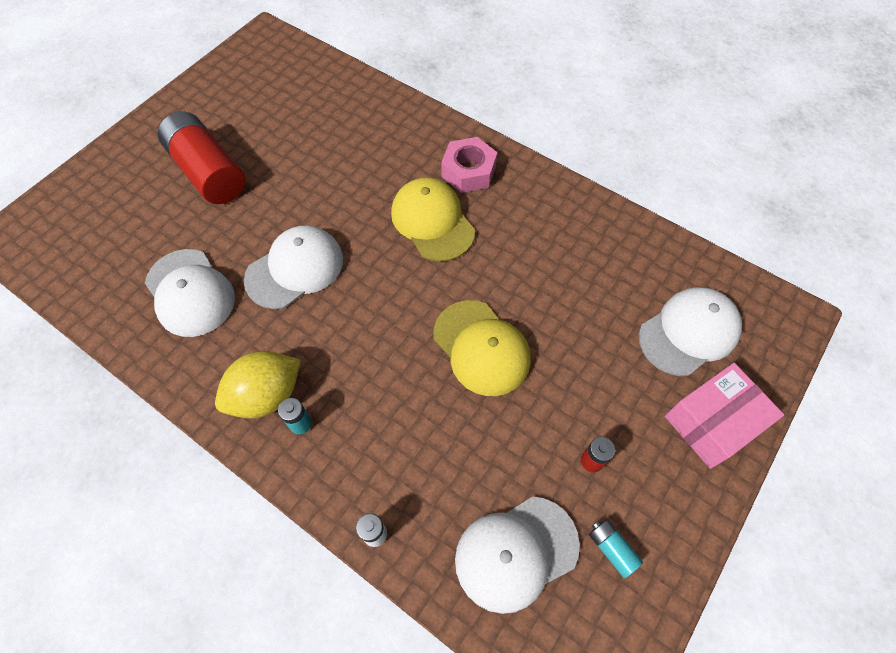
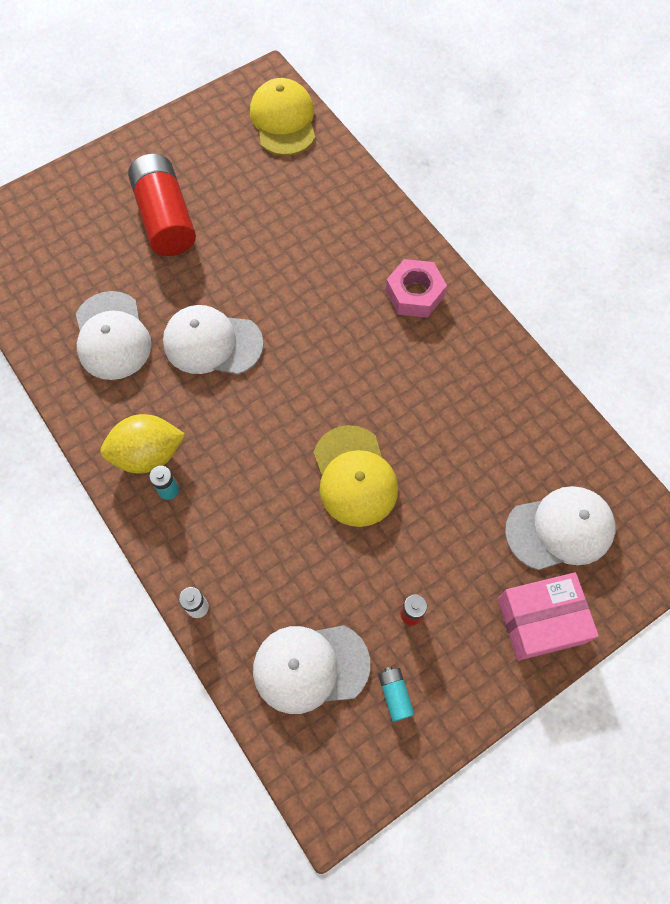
camera: 20 degrees right, 5 degrees up
(295, 269) = (212, 343): white cap -> white cap turned 150 degrees counterclockwise
(432, 221) = (358, 336): yellow cap -> yellow cap (283, 120)

